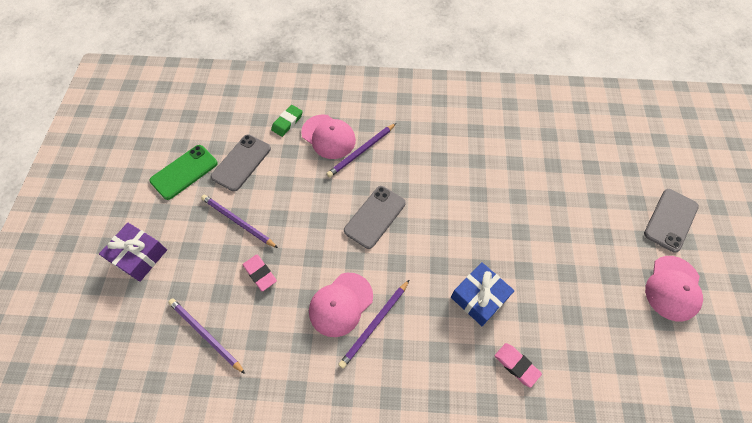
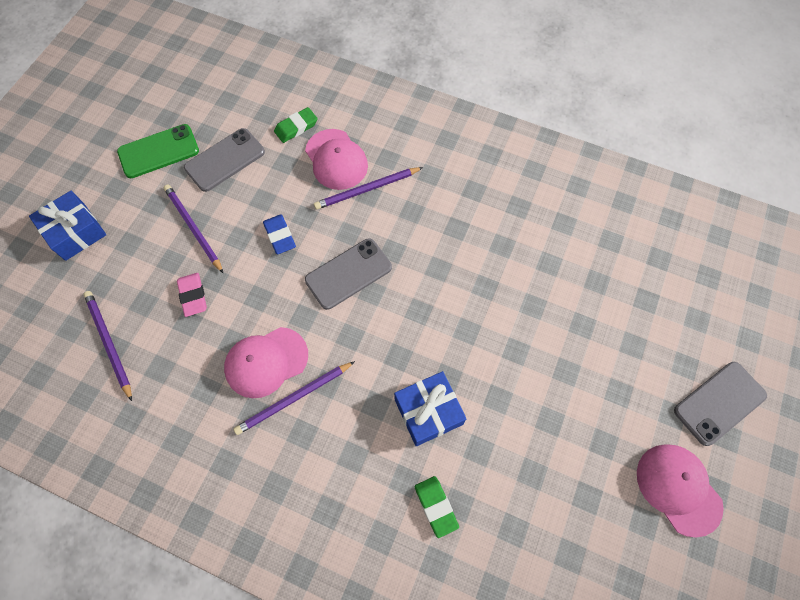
camera: 20 degrees right, 5 degrees up
(139, 256) = (75, 232): purple gift -> blue gift
(309, 206) = (279, 236): none -> blue eraser
(516, 365) = (436, 506): pink eraser -> green eraser
(673, 288) = (678, 488): pink cap -> pink cap turned 105 degrees clockwise

